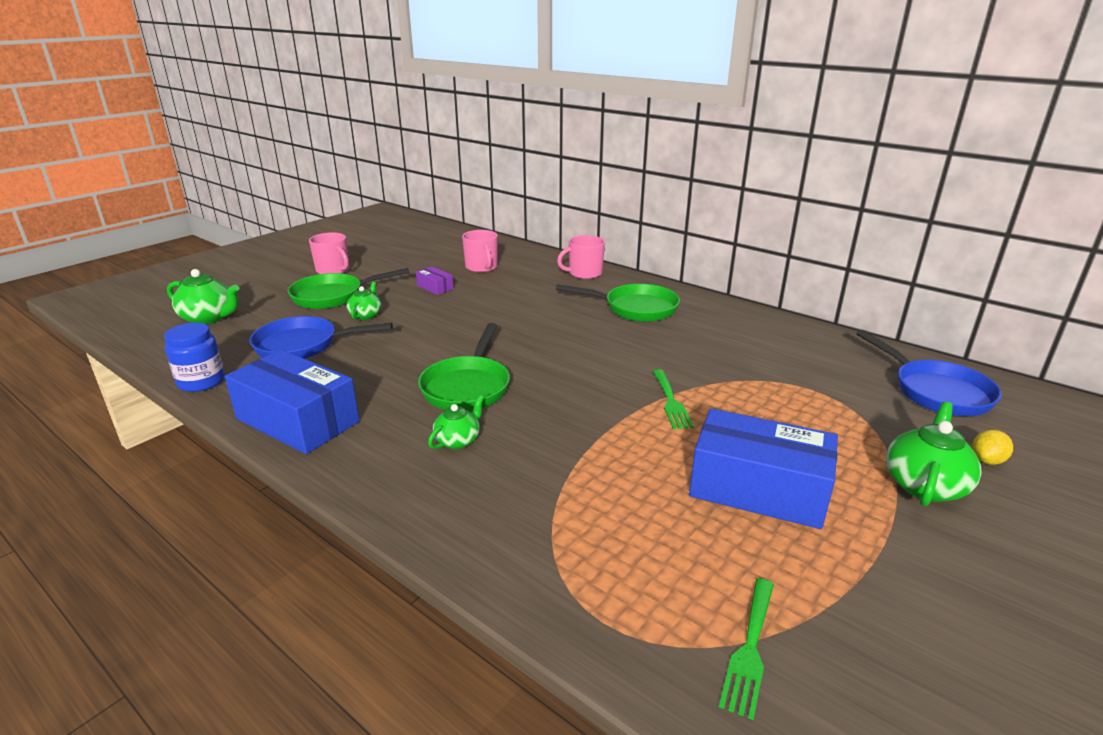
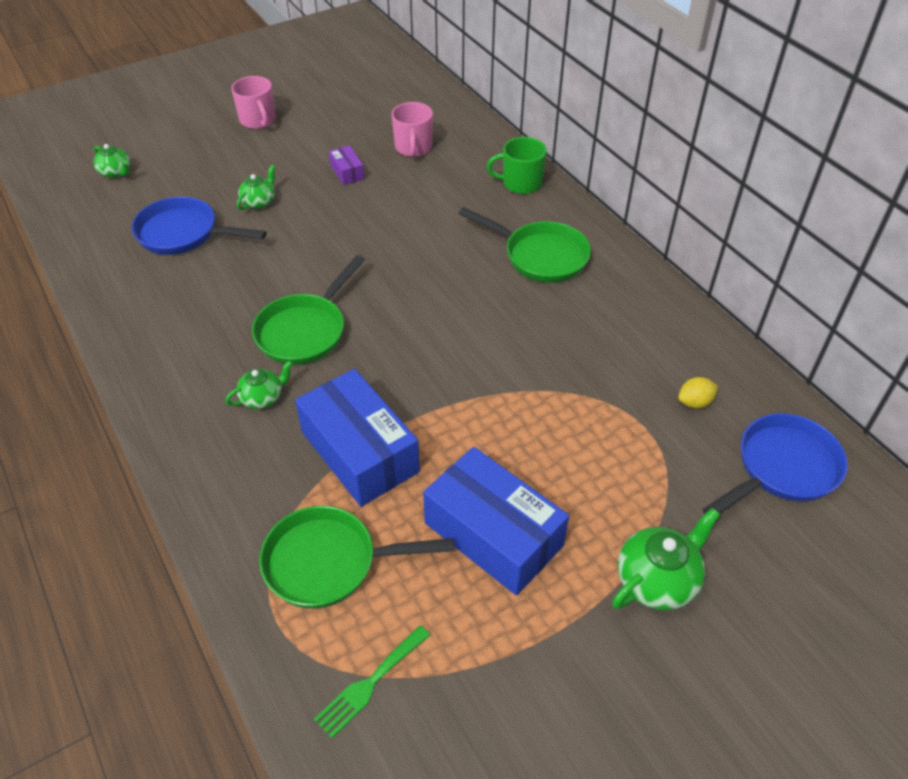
camera: 20 degrees right, 20 degrees up
(201, 382) = (81, 263): blue jar -> none
(209, 318) = (116, 172): green teapot -> green teapot, size x0.62
(297, 420) = (141, 334): blue box -> blue box (359, 452)
(333, 296) = (240, 164): green pan -> green pan (329, 562)
(584, 273) = (520, 183): pink mug -> green mug
(671, 402) = (486, 404): green fork -> none
(936, 391) = (782, 468): blue pan -> blue pan turned 120 degrees counterclockwise
(987, 460) = (751, 572): yellow lemon -> yellow lemon (694, 402)

